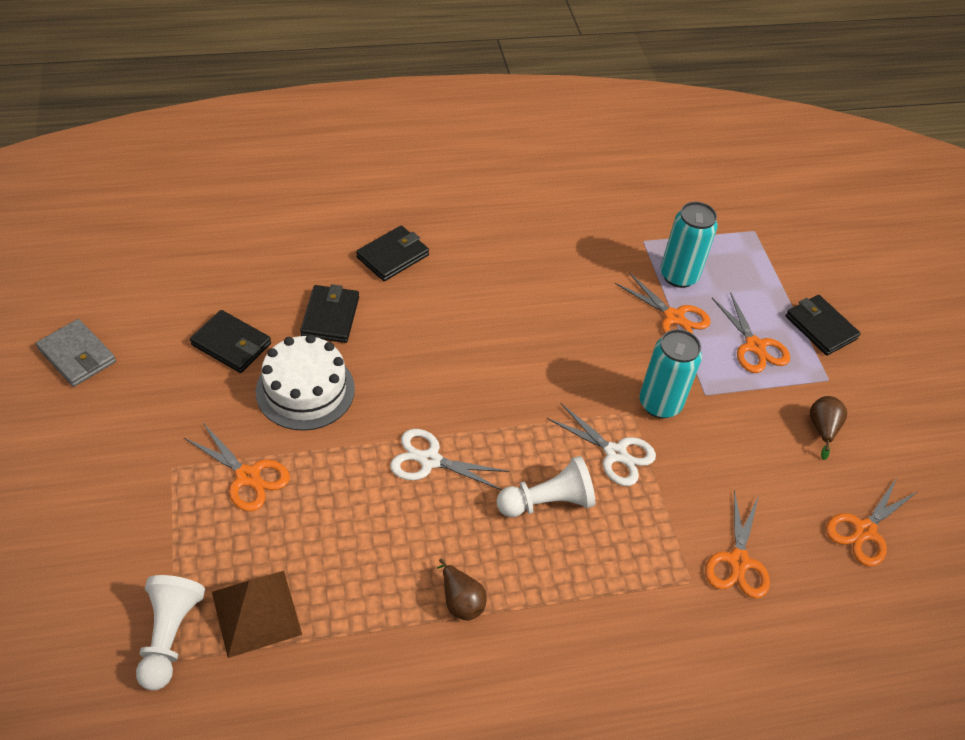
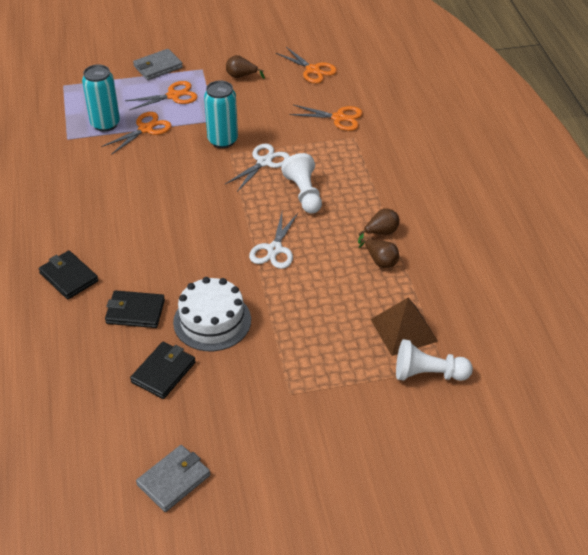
camera: 85 degrees left, 5 degrees down
(248, 476) = (295, 347): orange scissors -> none
(398, 595) = (380, 261): none -> brown pear
(820, 327) = (158, 67): black wallet -> grey wallet

